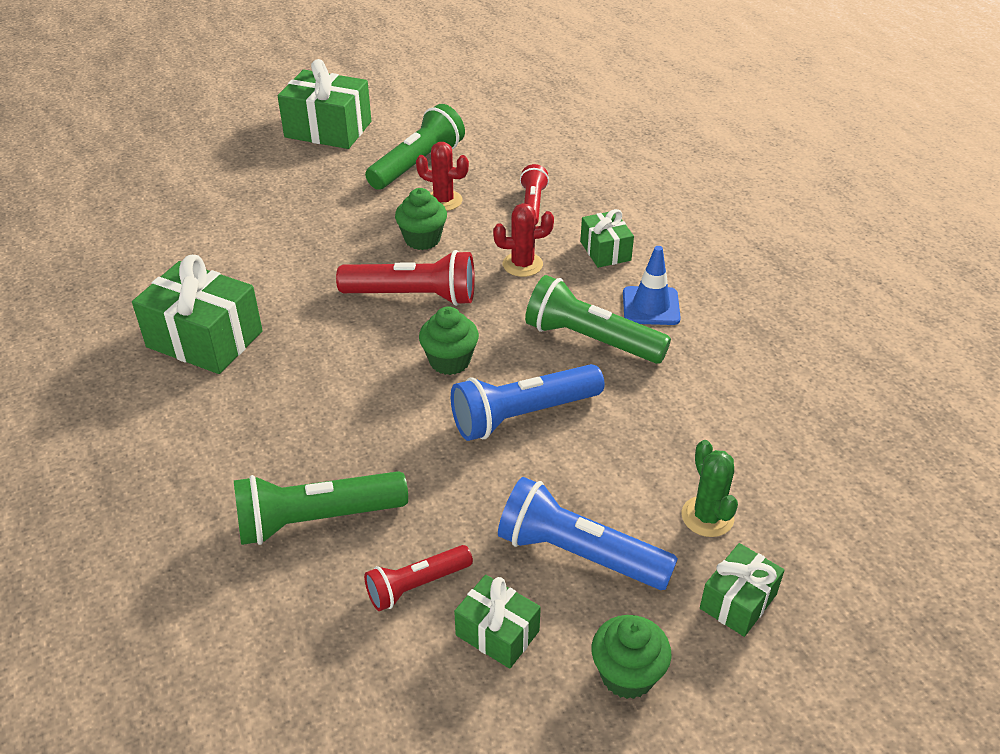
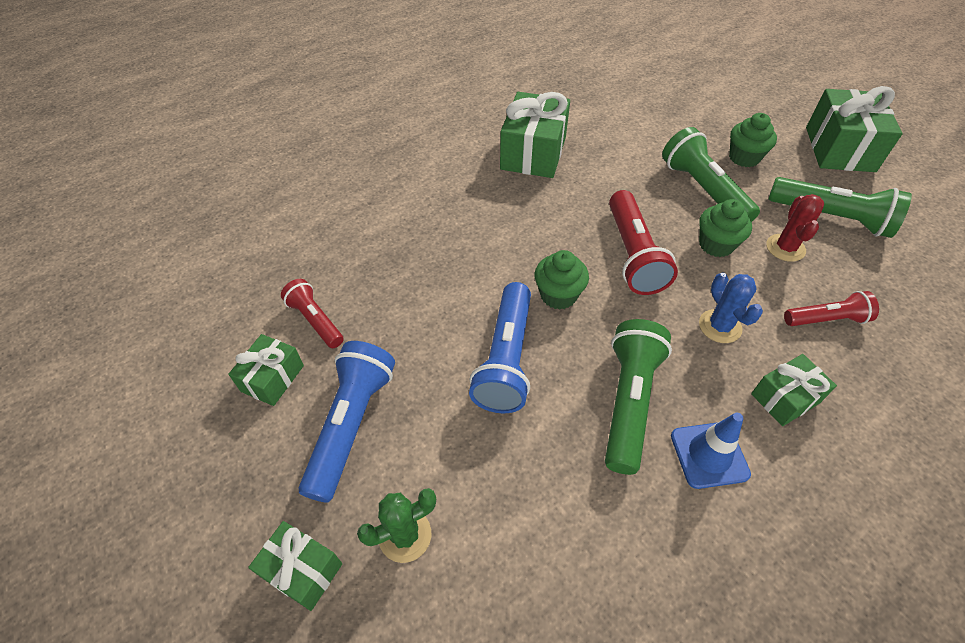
camera: 80 degrees right, 10 degrees up
(316, 519) = (372, 252): green flashlight -> green flashlight (703, 190)
(522, 264) = (720, 326): red cactus -> blue cactus
(522, 415) = (506, 359): blue flashlight -> blue flashlight turned 135 degrees counterclockwise
(627, 675) = (229, 476): green cupcake -> green cupcake (744, 158)

